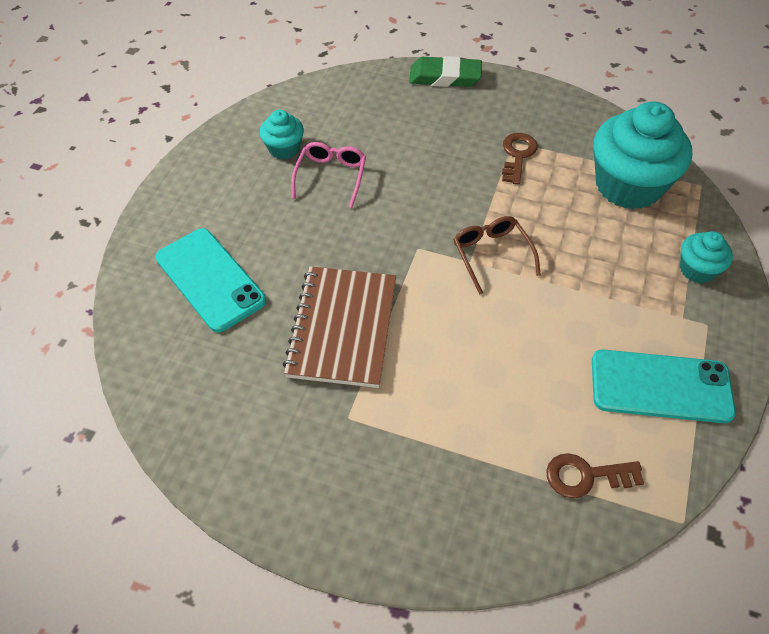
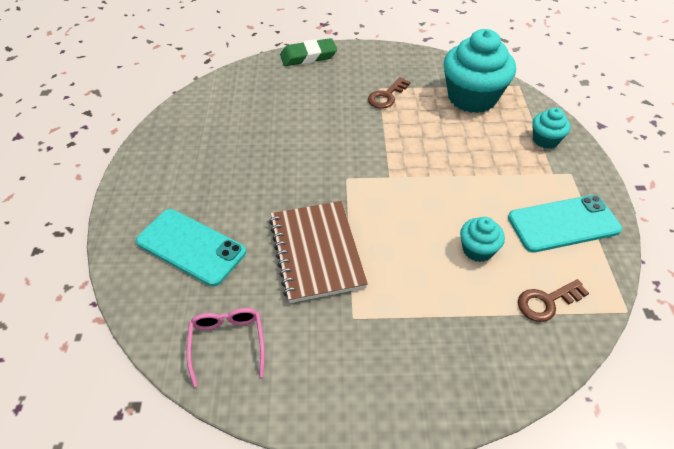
camera: 20 degrees left, 5 degrees down
(284, 149) = (208, 134): turquoise cupcake -> turquoise cupcake (477, 250)
(331, 177) = (255, 145): pink glasses -> pink glasses (227, 344)
(492, 255) = (402, 168): brown glasses -> none
(517, 155) = (386, 96): brown key -> brown key turned 135 degrees counterclockwise

